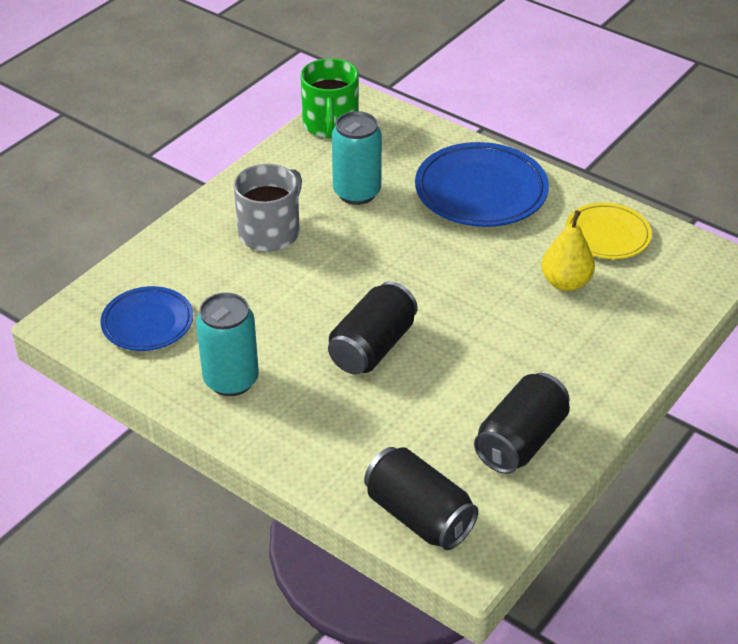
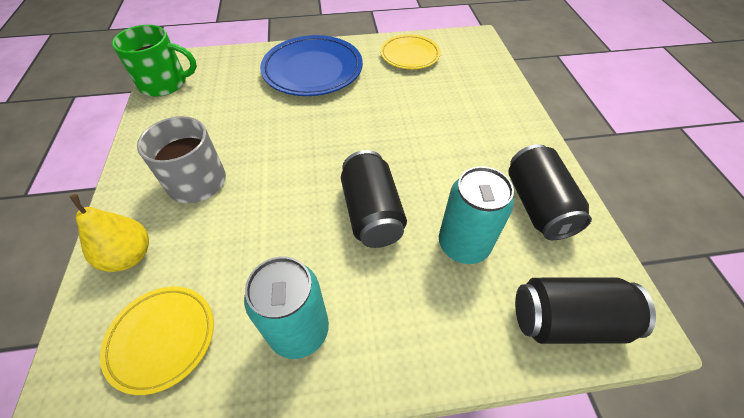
camera: 45 degrees left, 10 degrees up
(147, 323) = (162, 339): blue plate -> yellow plate
(330, 124) = (164, 83): green mug -> green mug turned 45 degrees counterclockwise
(357, 192) = (233, 115): turquoise can -> turquoise can (463, 245)
(565, 282) = (425, 92): yellow pear -> yellow pear (129, 256)

